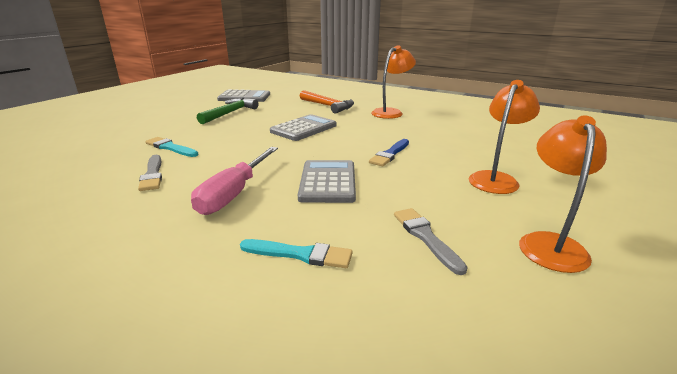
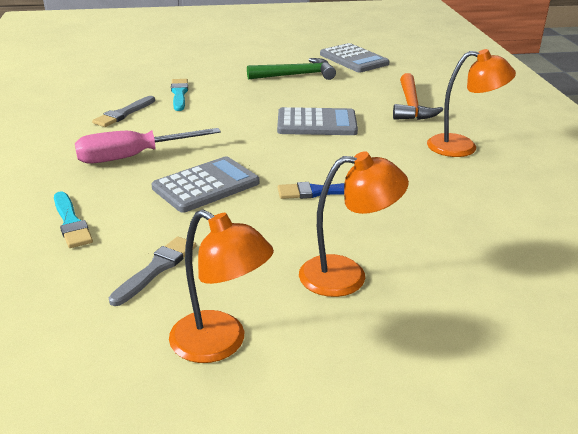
camera: 50 degrees right, 5 degrees up
(550, 243) = (220, 344): orange lamp -> orange lamp turned 60 degrees clockwise

